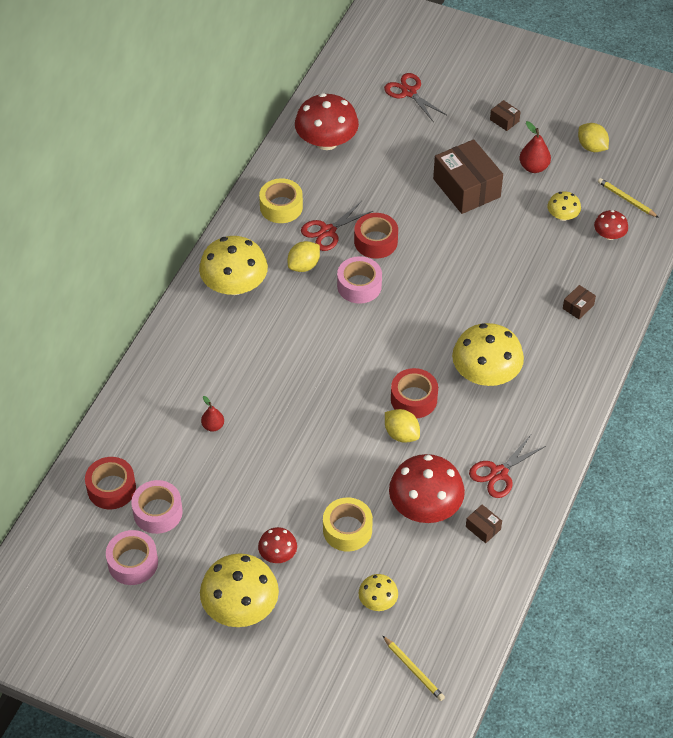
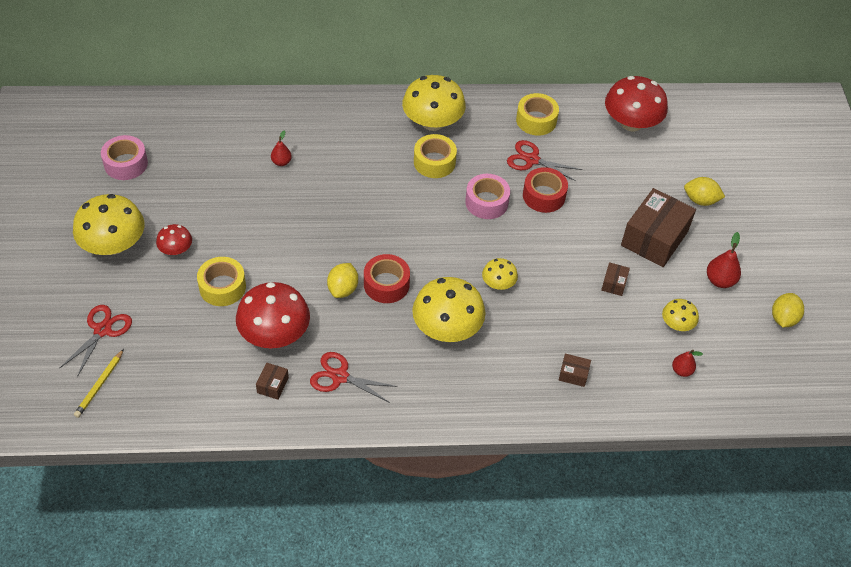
camera: 60 degrees right, 0 degrees up
(111, 488) = (189, 125): red tape -> none
(158, 512) = (180, 160): pink tape -> none
(287, 304) = (434, 162): none -> yellow tape
(304, 266) = (483, 158): yellow lemon -> yellow lemon (700, 200)
(378, 601) = (159, 334): yellow mushroom -> yellow mushroom (498, 283)
(409, 92) = (735, 157): red scissors -> red scissors (102, 330)
(504, 120) = (759, 238): brown box -> brown box (614, 283)
(609, 235) = (681, 371): red mushroom -> red pear
(626, 199) = (738, 370): yellow pencil -> none

